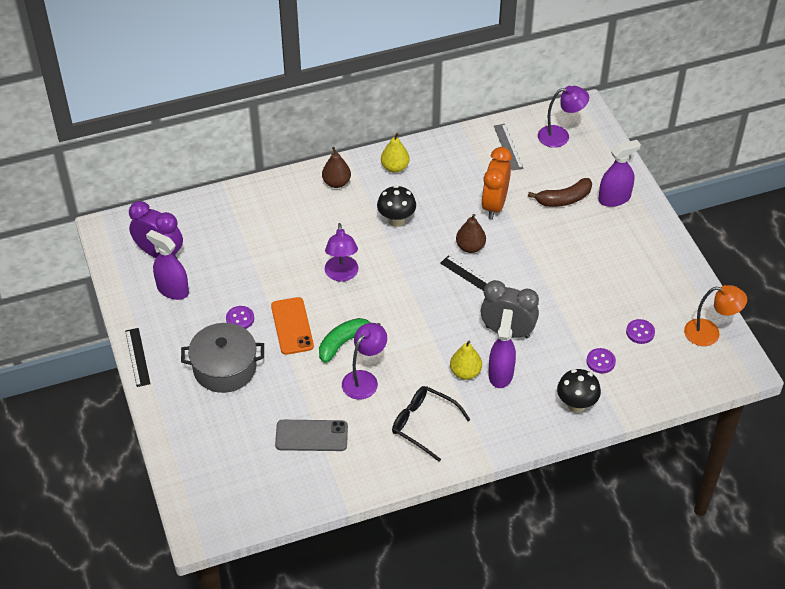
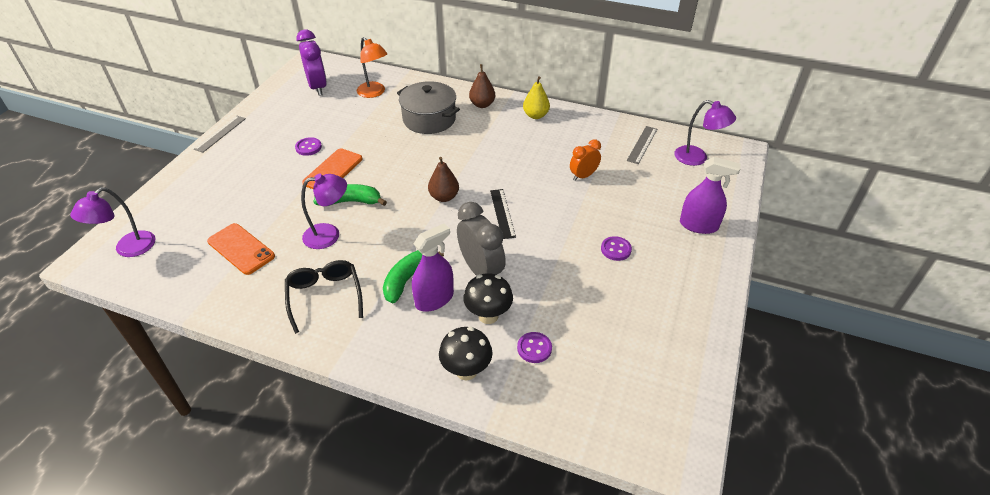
camera: 40 degrees right, 5 degrees down
(137, 357) = (220, 133): black ruler -> grey ruler
(173, 290) = (296, 109): purple spray bottle -> none
(225, 368) = (256, 170): grey pot -> grey pot (429, 119)
(311, 435) = (241, 249): grey phone -> orange phone
(342, 275) = (410, 159): purple lamp -> purple lamp (128, 249)
(396, 220) = (493, 147): black mushroom -> black mushroom (488, 316)
(465, 372) = (408, 279): yellow pear -> green banana
(470, 247) = (528, 193): brown pear -> brown pear (444, 197)
(494, 205) = (583, 176): orange clock -> orange clock, size x0.62
(564, 199) = (649, 202): brown banana -> none
(640, 332) = (602, 348): purple button -> purple button (616, 249)
(709, 333) = (677, 397): orange lamp -> orange lamp (374, 93)

